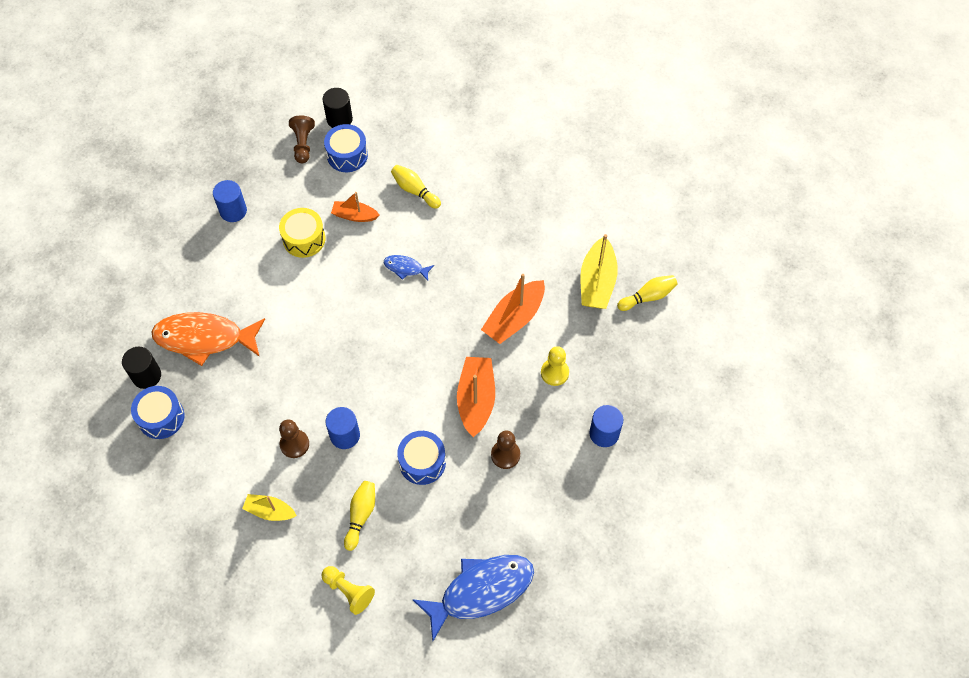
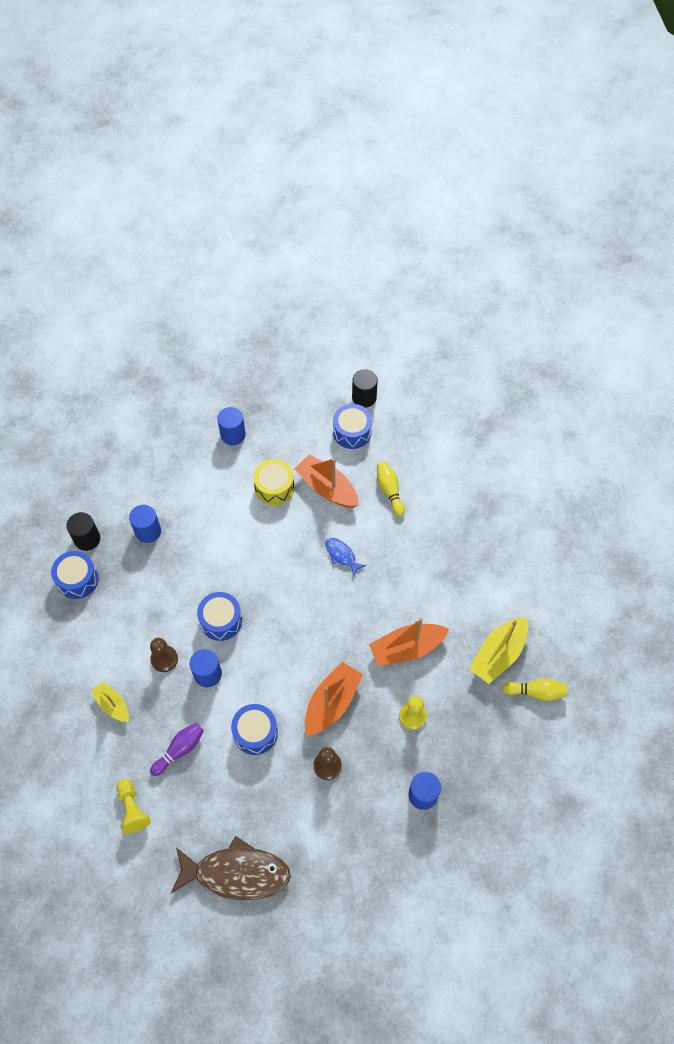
camera: 30 degrees right, 0 degrees up
(204, 338) = (148, 531): orange fish -> blue cylinder
(303, 144) = (321, 405): brown pawn -> none
(327, 382) = (221, 620): none -> blue drum
(354, 215) = (327, 488): orange boat -> orange boat, size x1.65
(361, 516) = (179, 750): yellow bowling pin -> purple bowling pin
(481, 591) = (236, 873): blue fish -> brown fish

